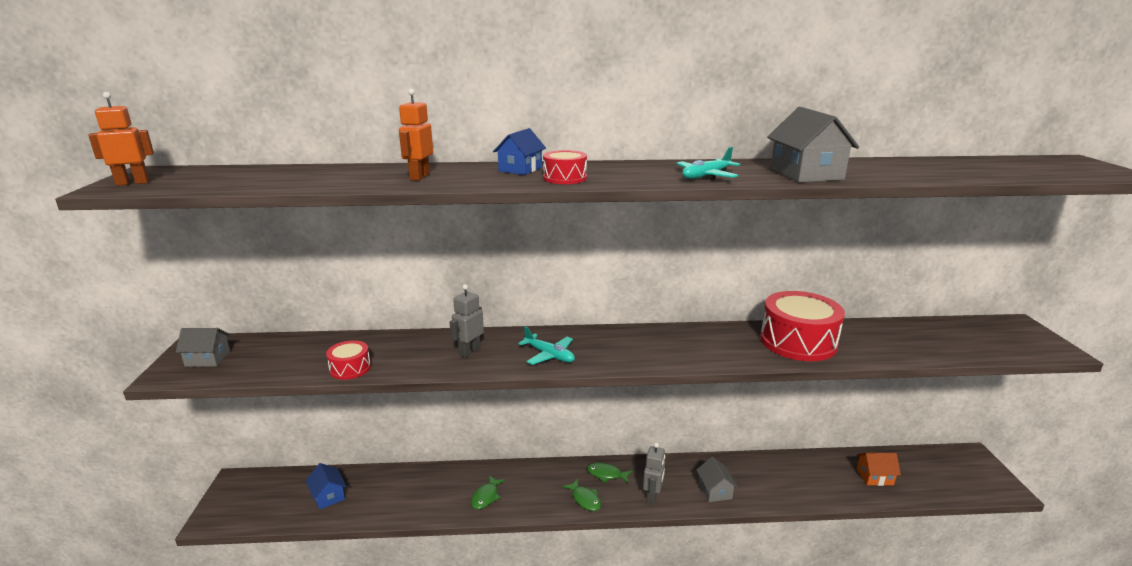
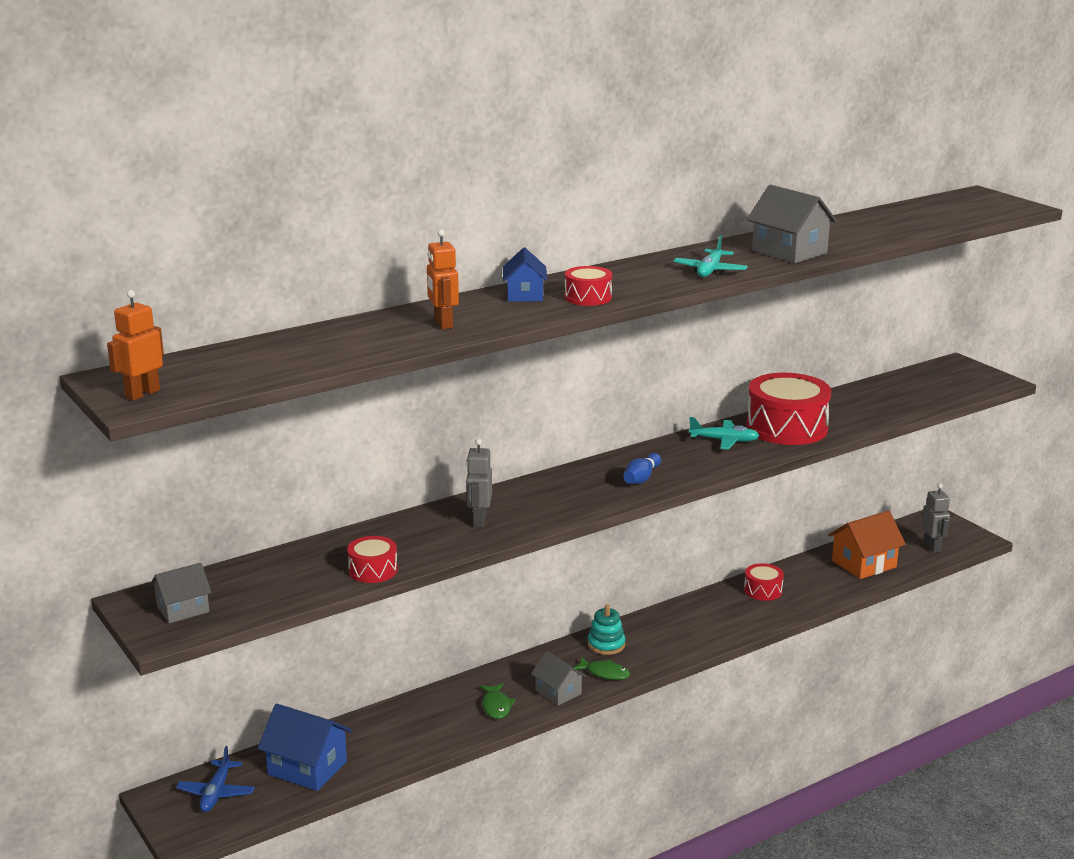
camera: 30 degrees left, 0 degrees up
(263, 492) = (216, 793): none -> blue plane
(328, 496) = (307, 768): blue house -> blue house, size x1.58
(549, 355) = (567, 502): turquoise plane -> turquoise plane (724, 441)
(606, 474) = (606, 645): green fish -> turquoise stacking toy
(628, 352) = (641, 478): none -> blue bowling pin
(652, 497) = (671, 648): grey robot -> grey robot (932, 547)
(715, 491) = (727, 623): grey house -> grey house (558, 692)
(766, 471) = (763, 590): none -> red drum
(874, 477) = (864, 564): orange house -> orange house, size x1.58

